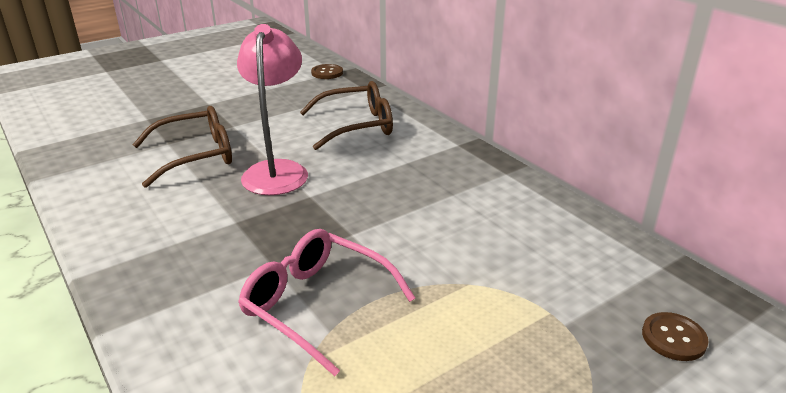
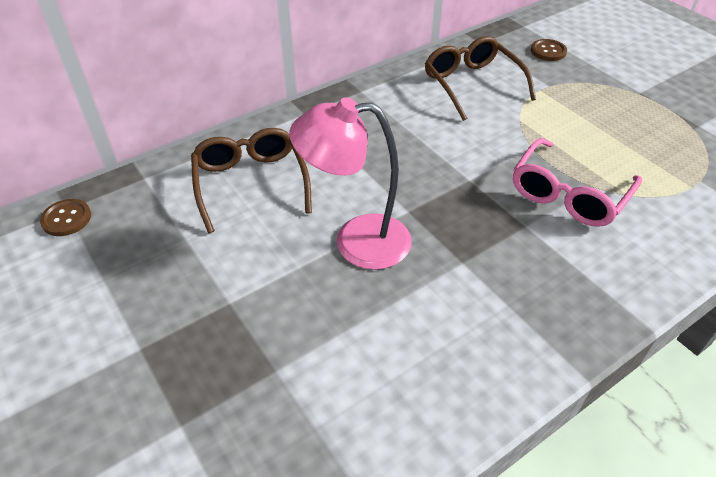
camera: 90 degrees left, 15 degrees up
(197, 155) = (316, 326): brown glasses -> brown glasses (471, 83)

